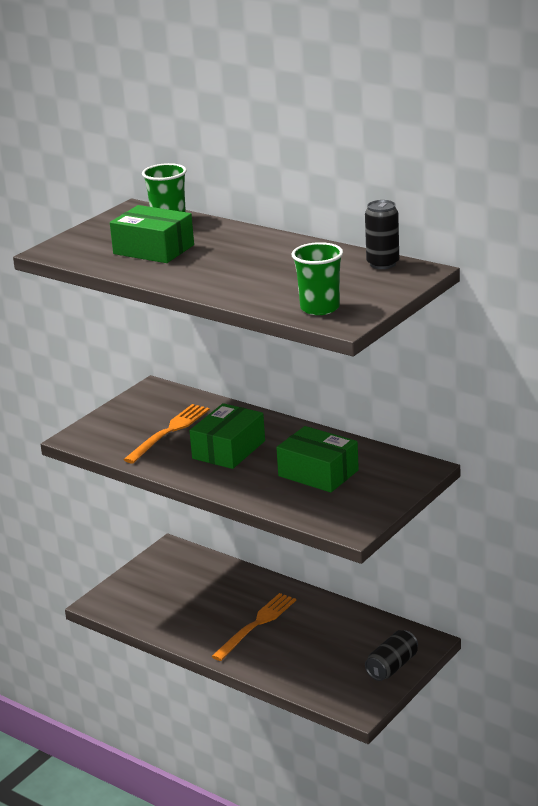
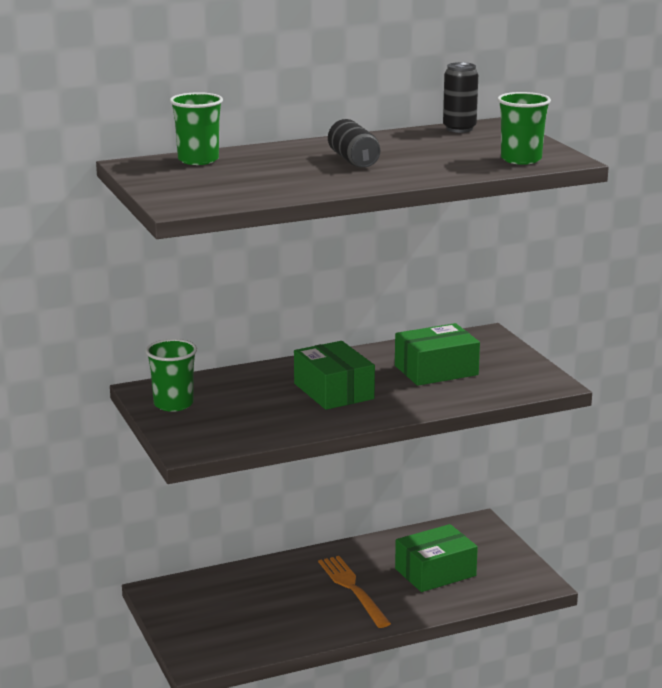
camera: 60 degrees left, 5 degrees down
(140, 406) = (173, 404): none -> green cup
(153, 249) = (264, 176): green box -> green box (435, 572)
(169, 432) = (253, 405): orange fork -> none
(392, 666) = (496, 549): black can -> black can (353, 160)

